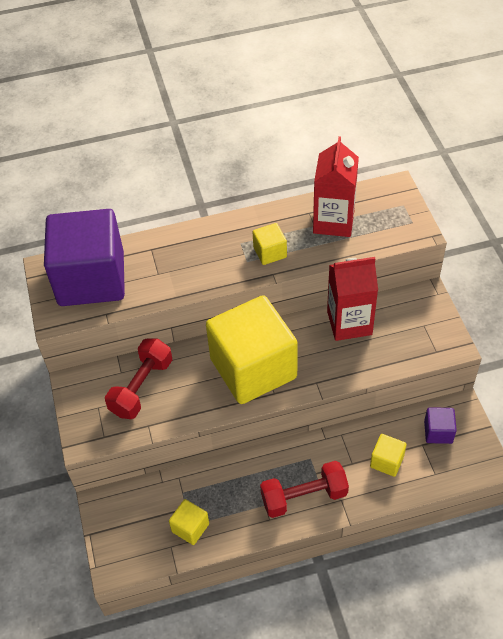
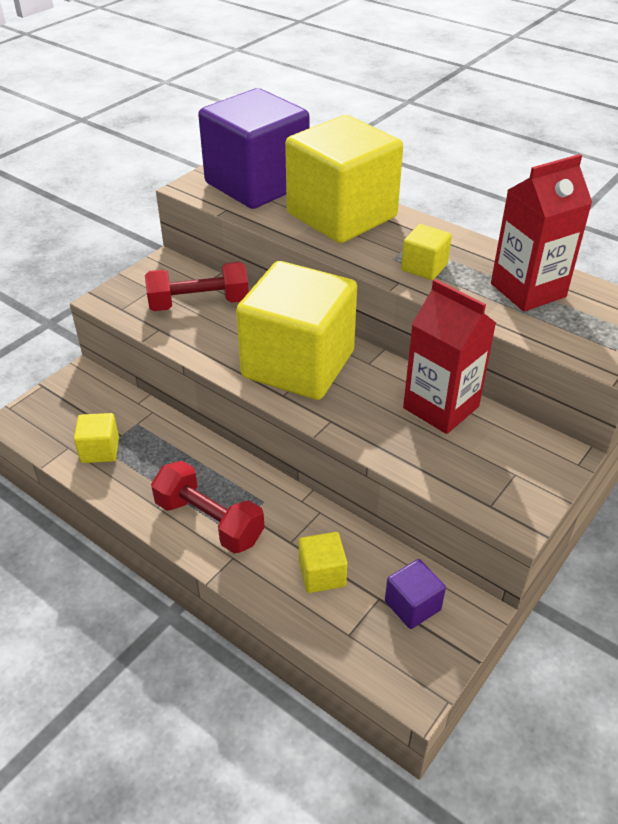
camera: 50 degrees right, 10 degrees down
(176, 257) = (341, 215): none -> yellow cube

